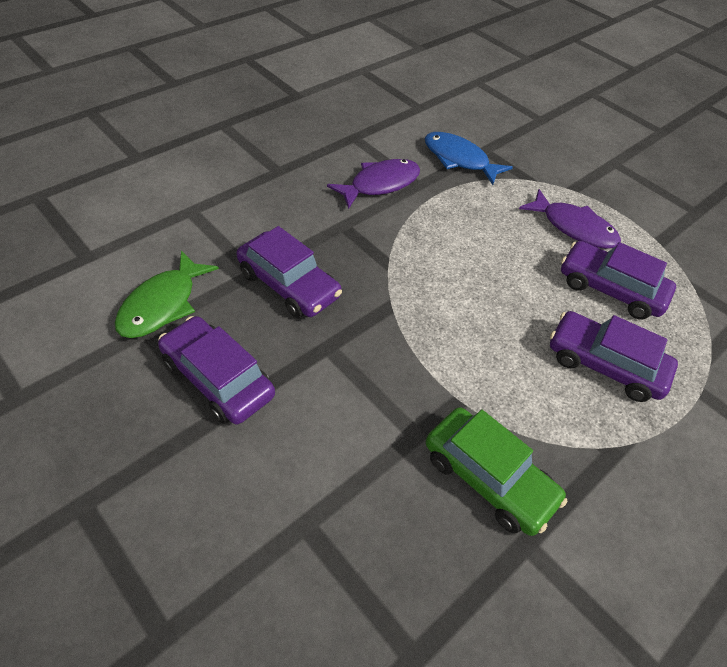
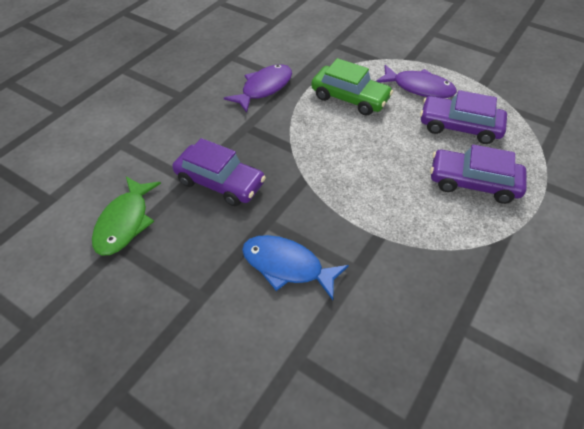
camera: 10 degrees left, 0 degrees up
(217, 379) = (190, 269): purple car -> none
(459, 159) = (317, 55): blue fish -> blue fish (287, 266)
(488, 477) = (418, 287): green car -> green car (350, 98)

